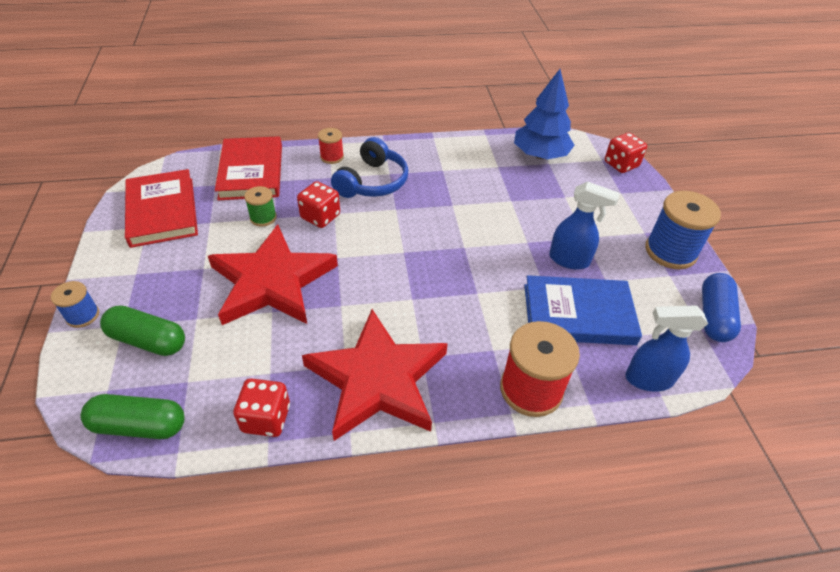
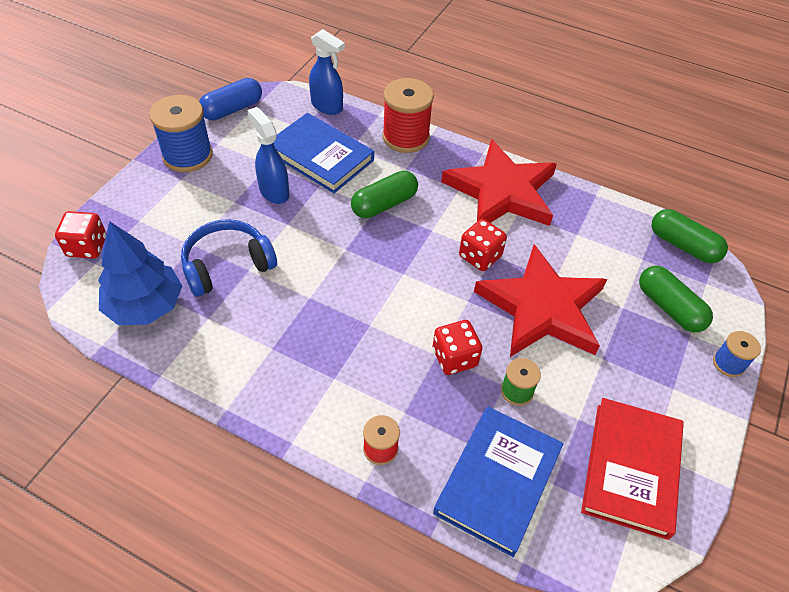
camera: 145 degrees left, 5 degrees up
(251, 172) = (497, 481): red book -> blue book
(266, 418) = (592, 207): red dice -> red dice (480, 256)
(372, 182) = (364, 375): blue headphones -> blue headphones (227, 265)
(474, 299) = (384, 204): none -> green capsule

